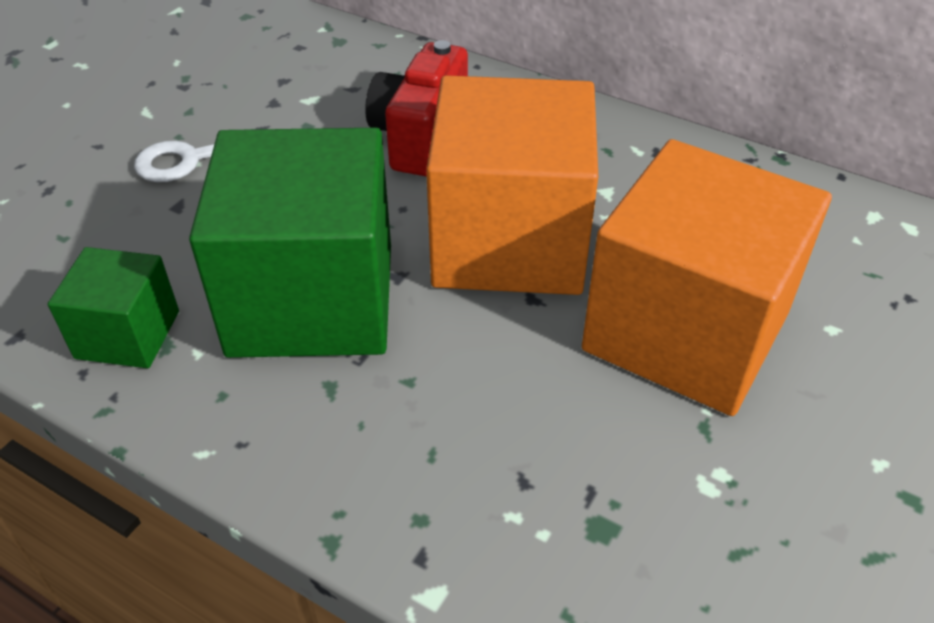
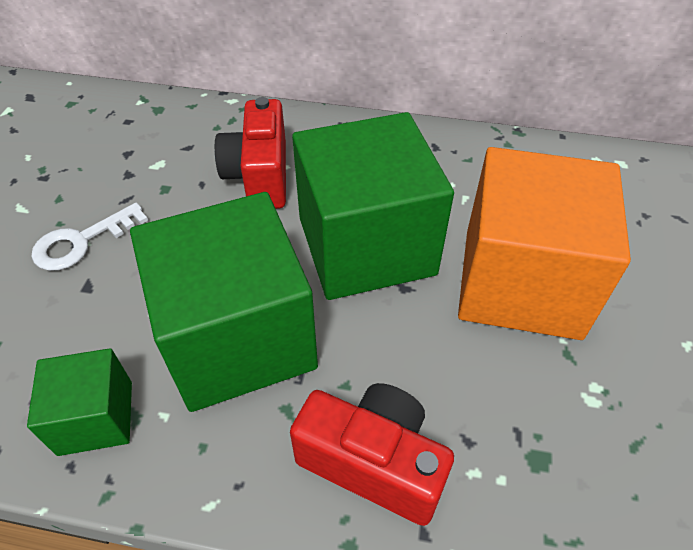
camera: 20 degrees left, 5 degrees up
(399, 468) = (373, 462): none -> red camera
(509, 241) = (366, 246): orange cube -> green cube

